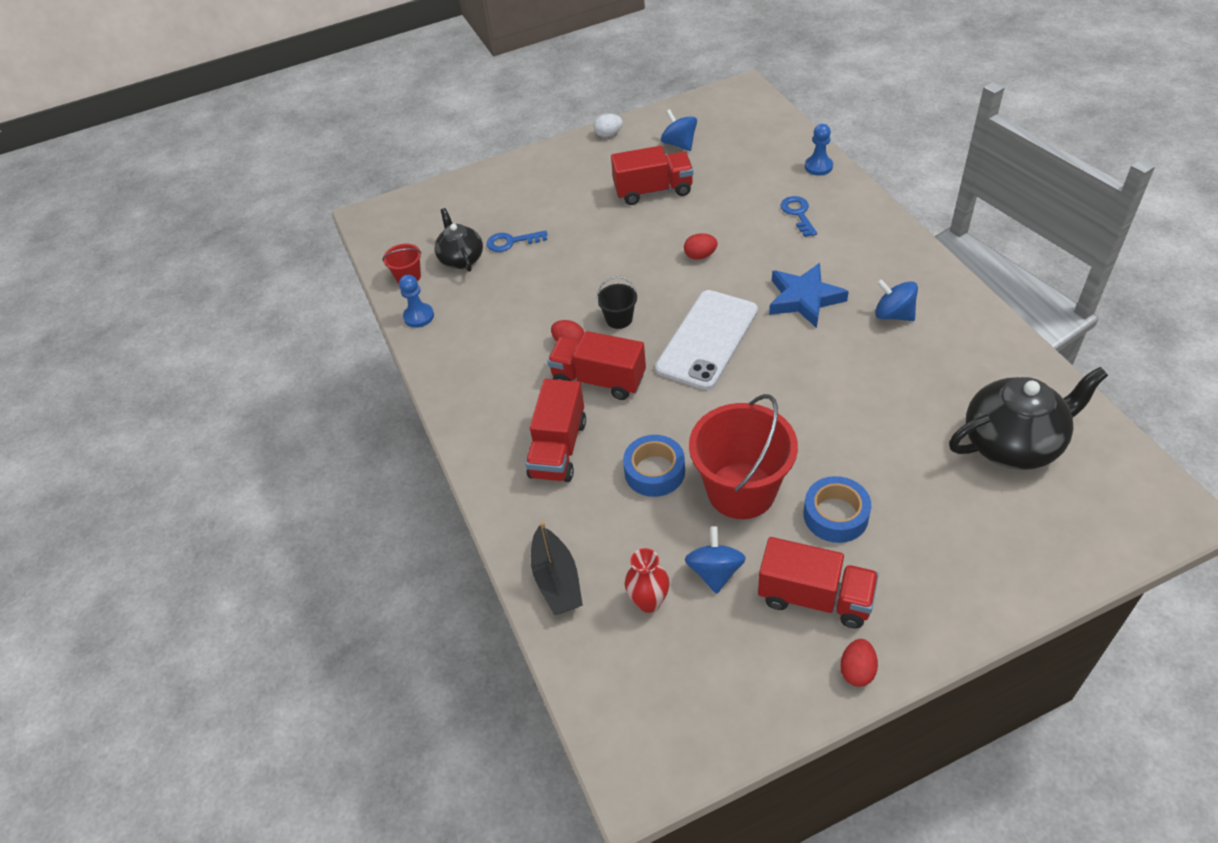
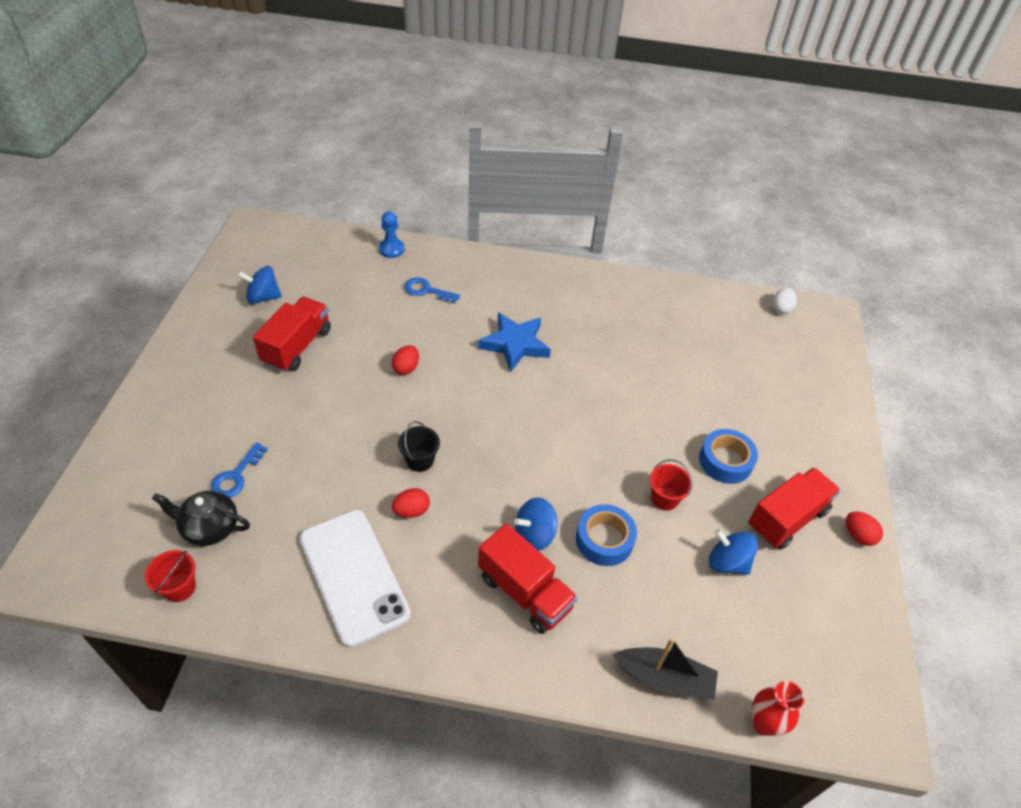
camera: 65 degrees left, 0 degrees up
(419, 316) = (247, 610): blue pawn -> none
(599, 380) = (474, 516): red truck -> none
(608, 134) = (188, 328): white egg -> white egg (781, 309)
(649, 602) = (728, 623): red vase -> red vase (763, 723)
(707, 339) = (499, 421): white phone -> white phone (354, 576)
(741, 490) = (664, 498): red bucket -> red bucket, size x0.46
(893, 314) = (575, 314): blue spinning top -> blue spinning top (534, 535)
(1013, 443) = (731, 340): black teapot -> none

